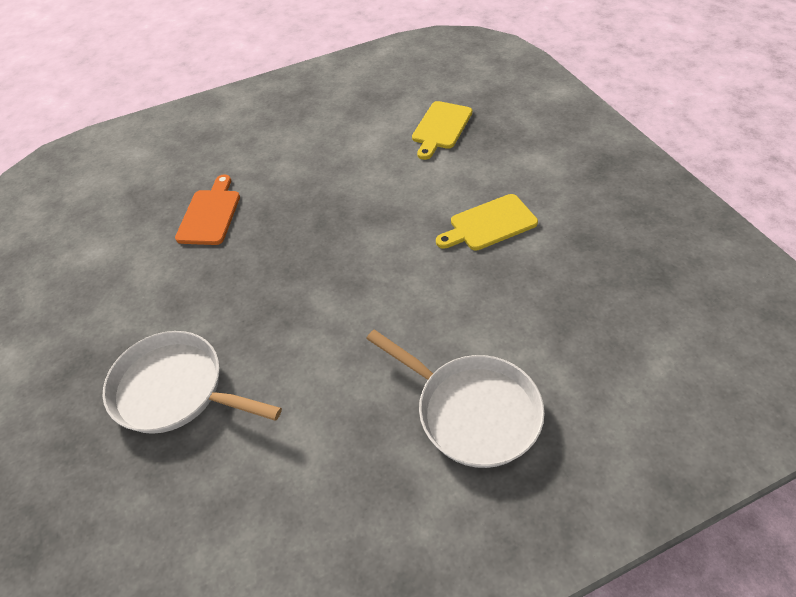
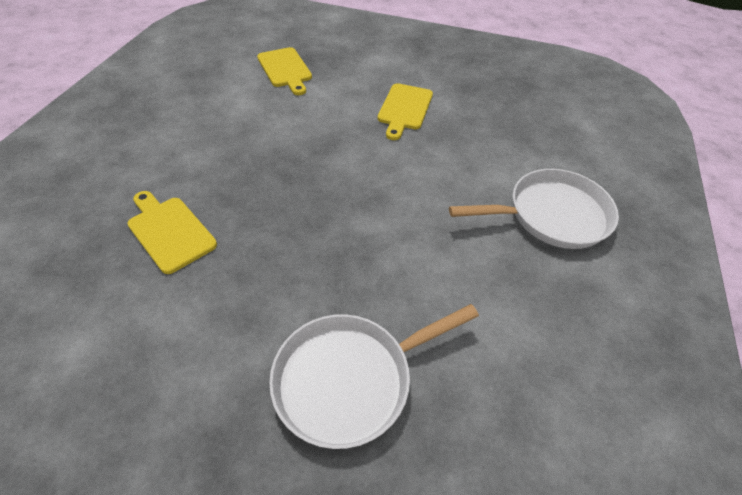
camera: 55 degrees left, 0 degrees up
(210, 214) = (169, 231): orange cutting board -> yellow cutting board

